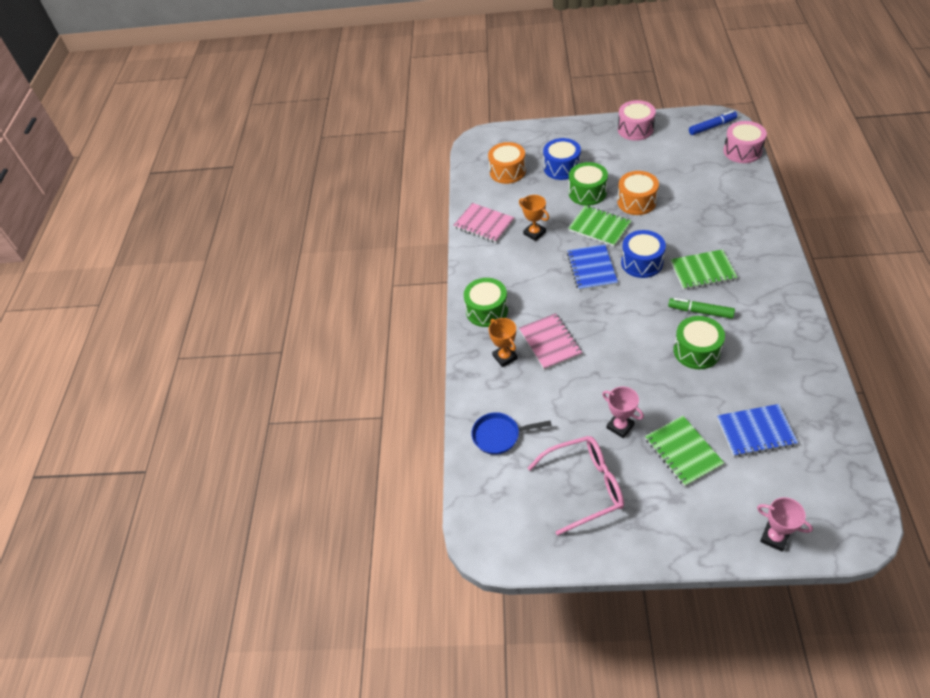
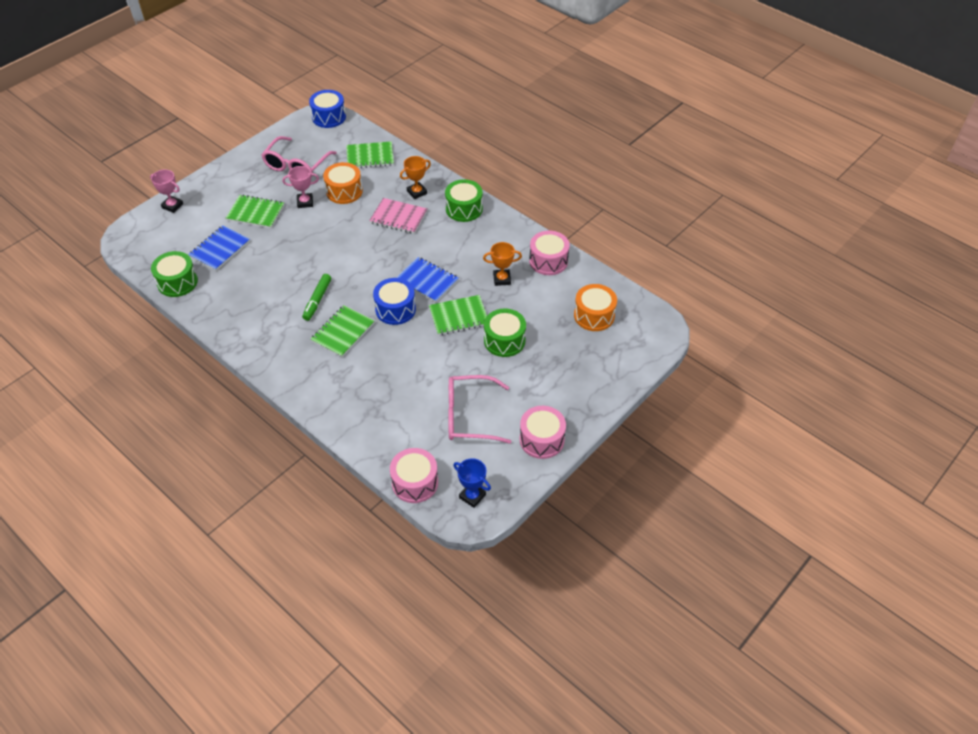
camera: 125 degrees right, 0 degrees up
(484, 224) = (548, 261): pink notebook -> pink drum
(499, 435) = (370, 156): blue pan -> green notebook
(505, 357) = (417, 192): orange trophy -> orange trophy turned 45 degrees counterclockwise
(561, 167) = (555, 350): blue drum -> blue drum (329, 117)
(636, 201) = (455, 359): orange drum -> orange drum (344, 191)
(666, 165) = (469, 416): none -> pink glasses
(696, 351) = (297, 272): green drum -> green drum (177, 282)
(700, 311) = (317, 300): green marker -> green marker turned 135 degrees clockwise
(712, 127) = (472, 496): blue marker -> blue trophy
(774, 537) = (172, 206): pink trophy -> pink trophy turned 45 degrees clockwise

